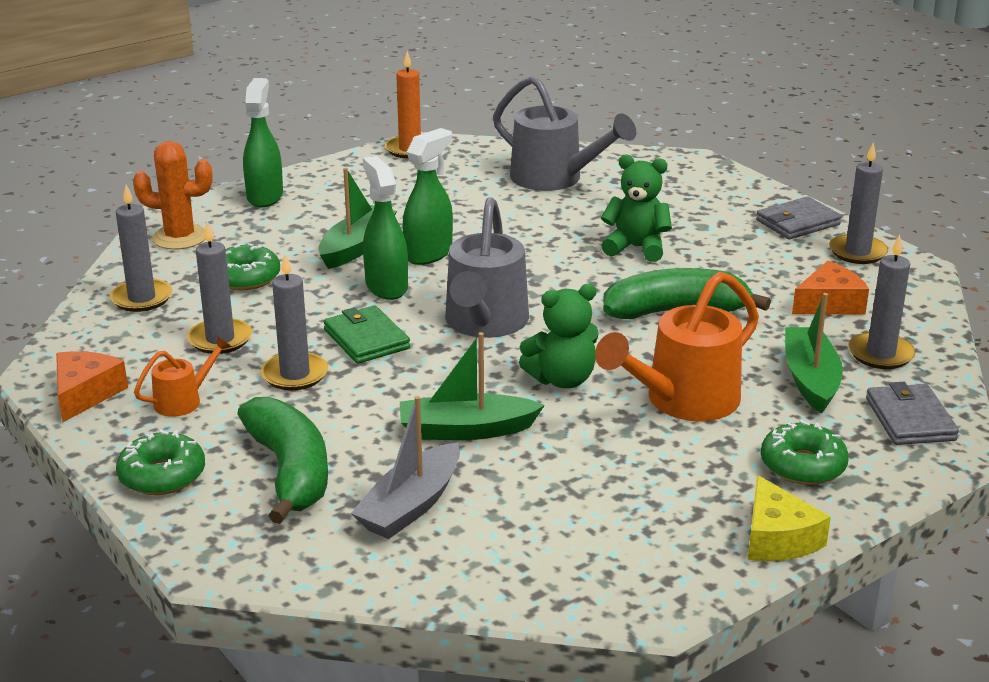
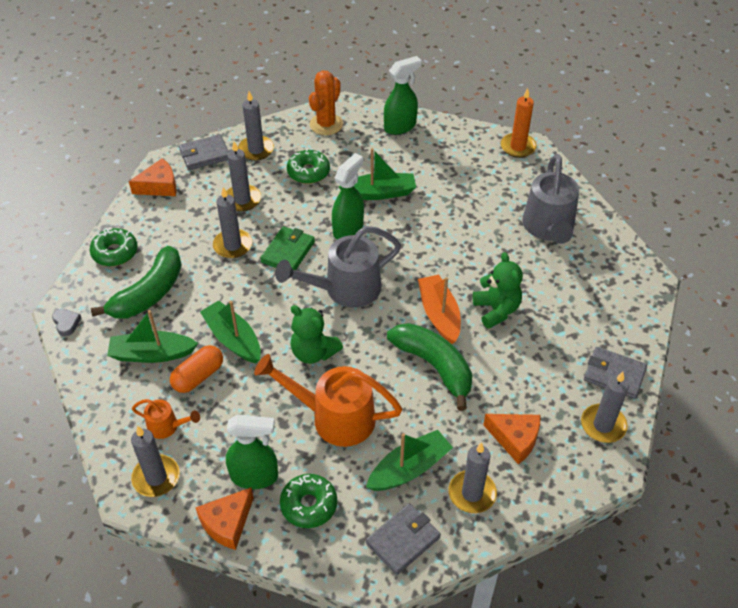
camera: 55 degrees right, 20 degrees up
(84, 338) = (205, 155): none -> grey wallet
(179, 237) = (326, 124): orange cactus -> orange cactus turned 60 degrees clockwise
(184, 400) = (179, 221): orange watering can -> orange watering can (167, 427)
(246, 567) = (66, 323): none -> grey heart
(411, 506) = (152, 354): grey boat -> green boat
(429, 253) = (400, 225): green spray bottle -> green spray bottle (255, 476)
(500, 479) = (198, 376): none -> orange capsule
(601, 281) = (439, 314): none -> orange boat
(643, 574) = (156, 477): none -> grey candle
(777, 538) = (227, 523): yellow cheese -> orange cheese

